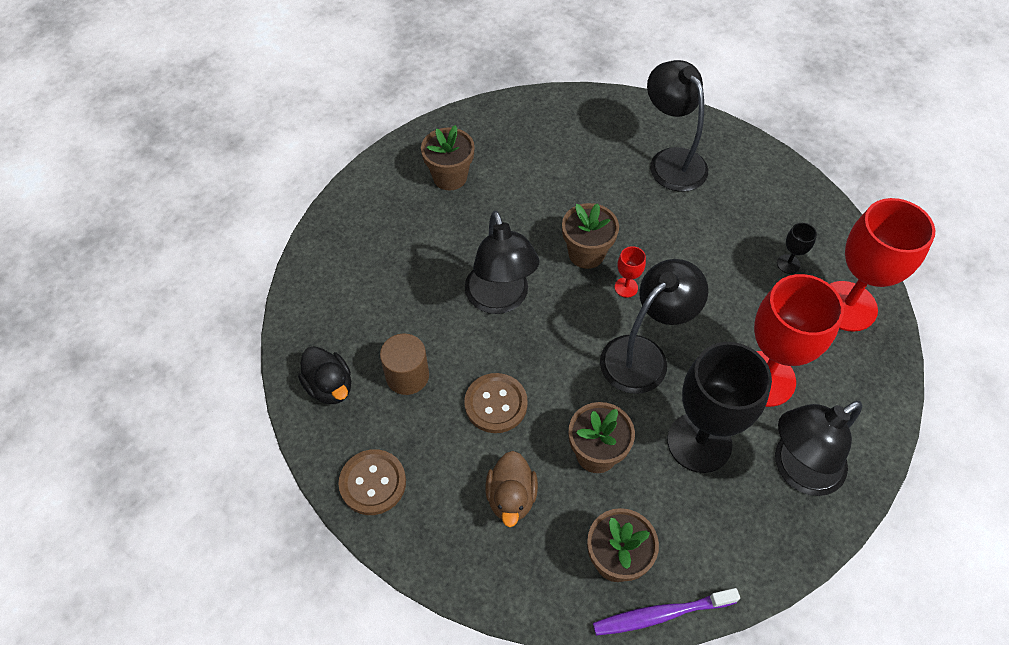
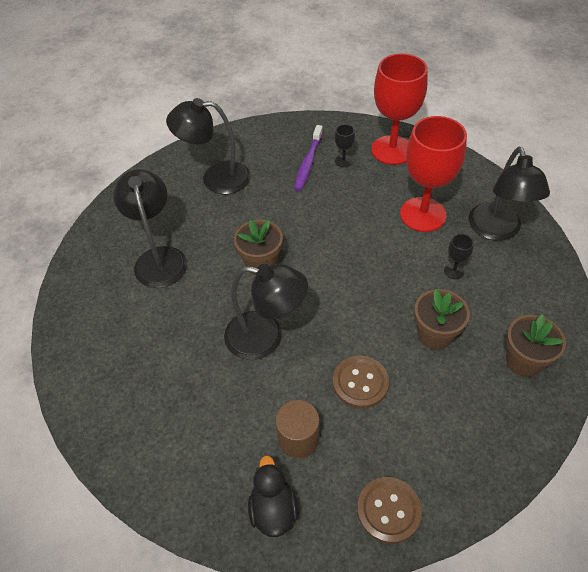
camera: 60 degrees left, 5 degrees down
(330, 386) = (273, 509): black duck -> black duck turned 90 degrees counterclockwise
(450, 177) = (119, 321): brown flower pot -> none
(511, 497) = (447, 408): brown duck -> none
(626, 287) = (306, 253): red goblet -> none
(643, 355) = (369, 269): black lamp -> black lamp (159, 258)
(661, 614) = (574, 353): purple toothbrush -> purple toothbrush (308, 162)
(699, 442) = (454, 271): black goblet -> black goblet, size x0.41

